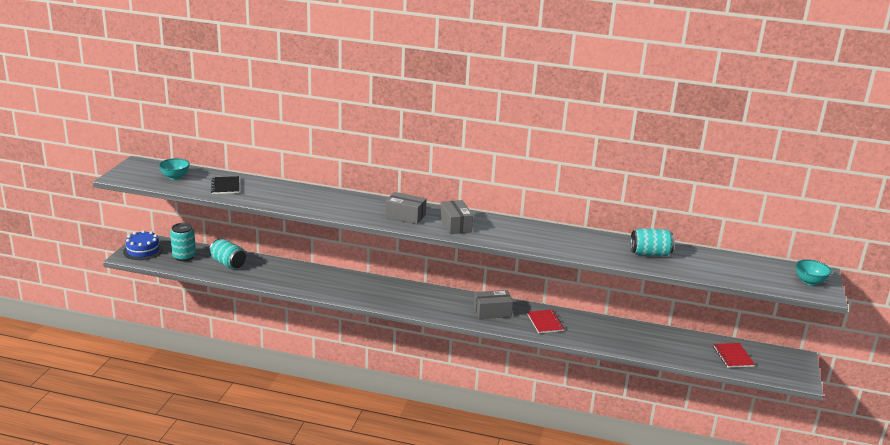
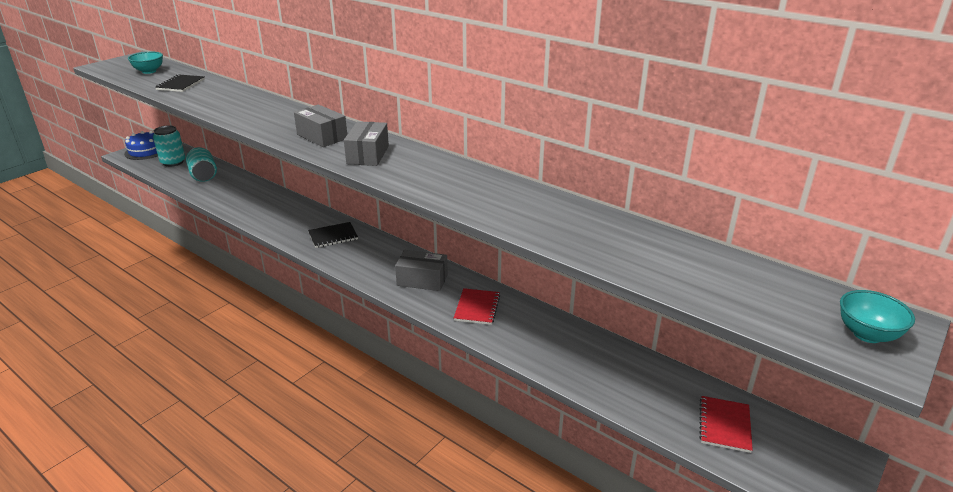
camera: 25 degrees right, 5 degrees up
(396, 294) = (333, 236): none -> black notebook
(650, 253) = (602, 234): turquoise can -> none

